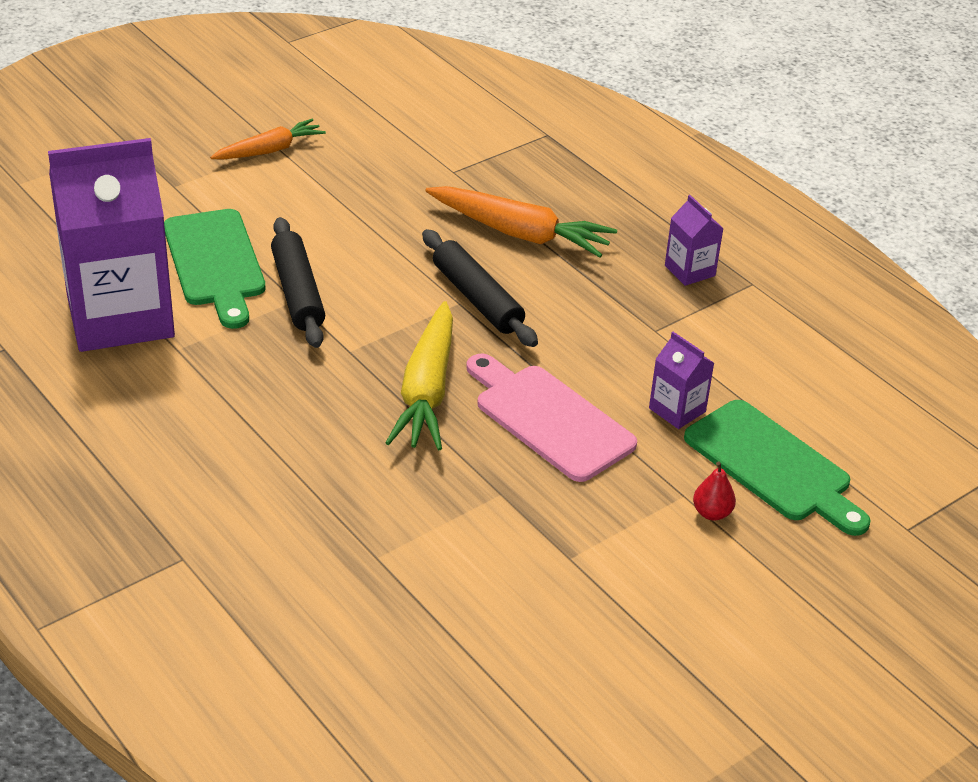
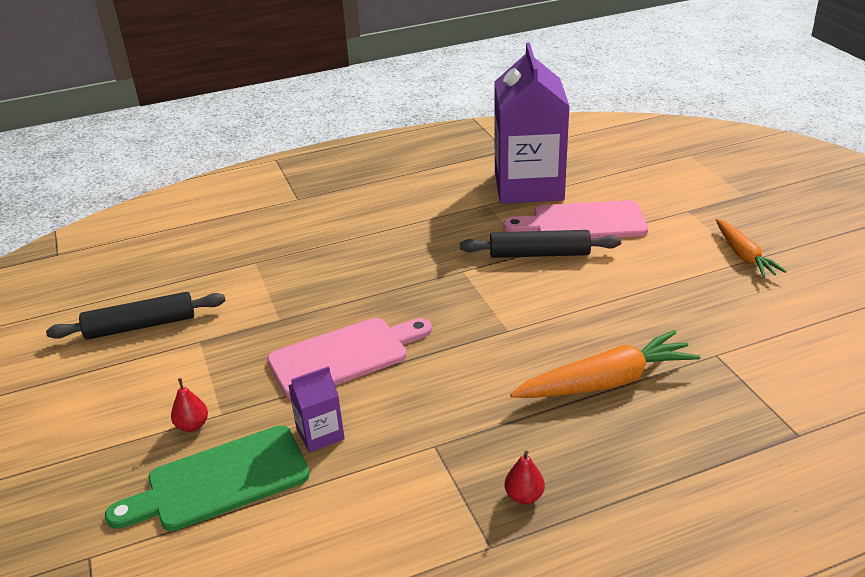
camera: 110 degrees right, 5 degrees down
(215, 263) = (583, 223): green cutting board -> pink cutting board
(427, 390) = (404, 300): yellow carrot -> none
(477, 299) = (510, 341): black rolling pin -> black rolling pin (141, 326)
(520, 233) = (606, 382): orange carrot -> orange carrot turned 150 degrees counterclockwise
(689, 271) = (524, 496): purple carton -> red pear

